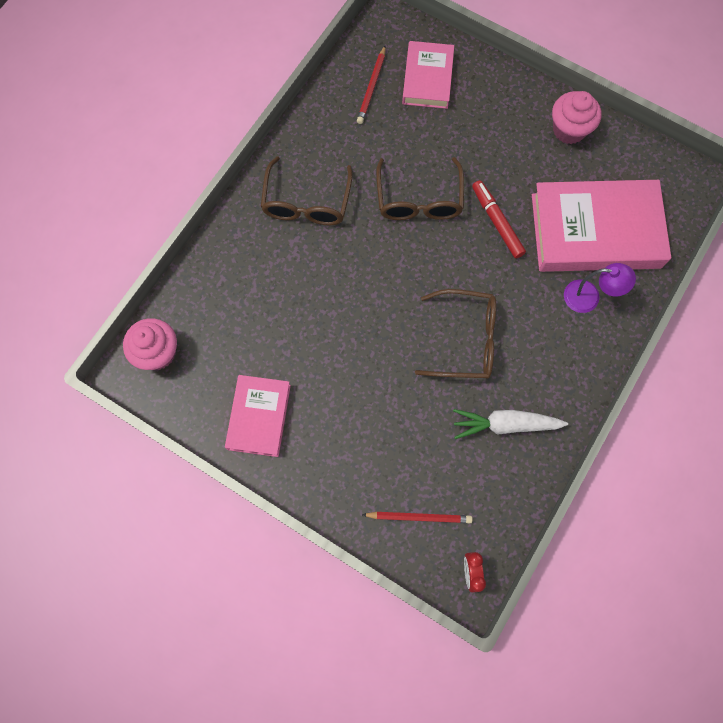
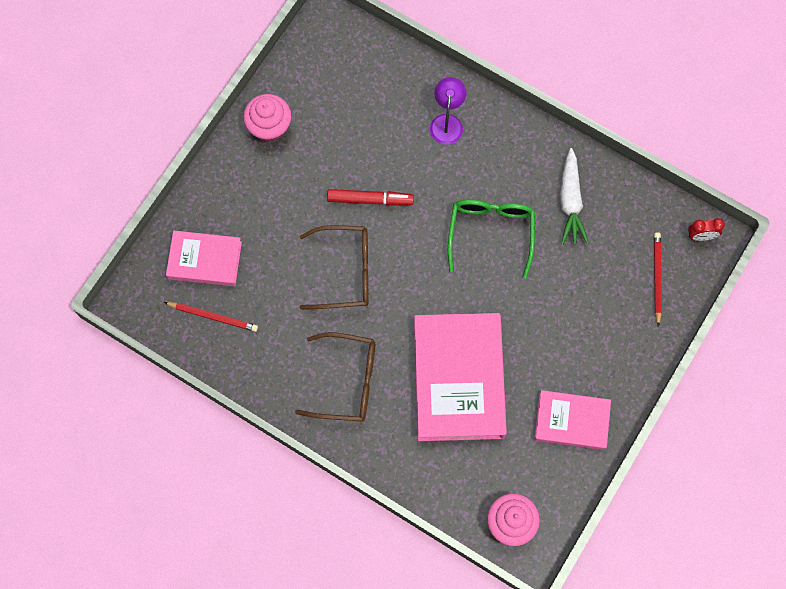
camera: 90 degrees left, 0 degrees up
(465, 340) = (491, 233): brown glasses -> green glasses
(497, 222) = (370, 199): red marker -> red marker turned 150 degrees counterclockwise
(595, 231) = (379, 111): pink book -> pink book (458, 379)

